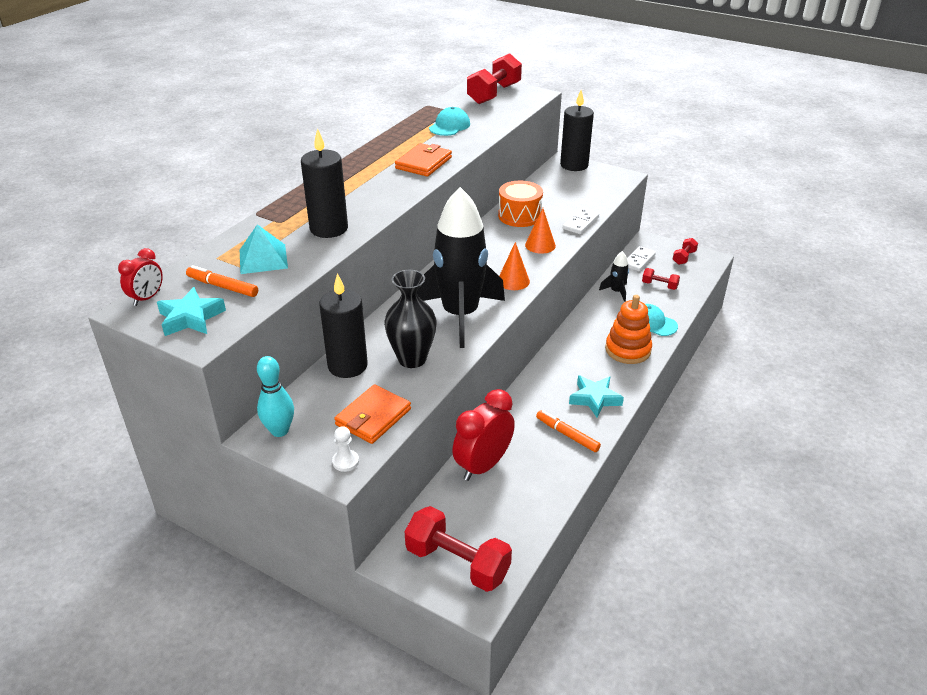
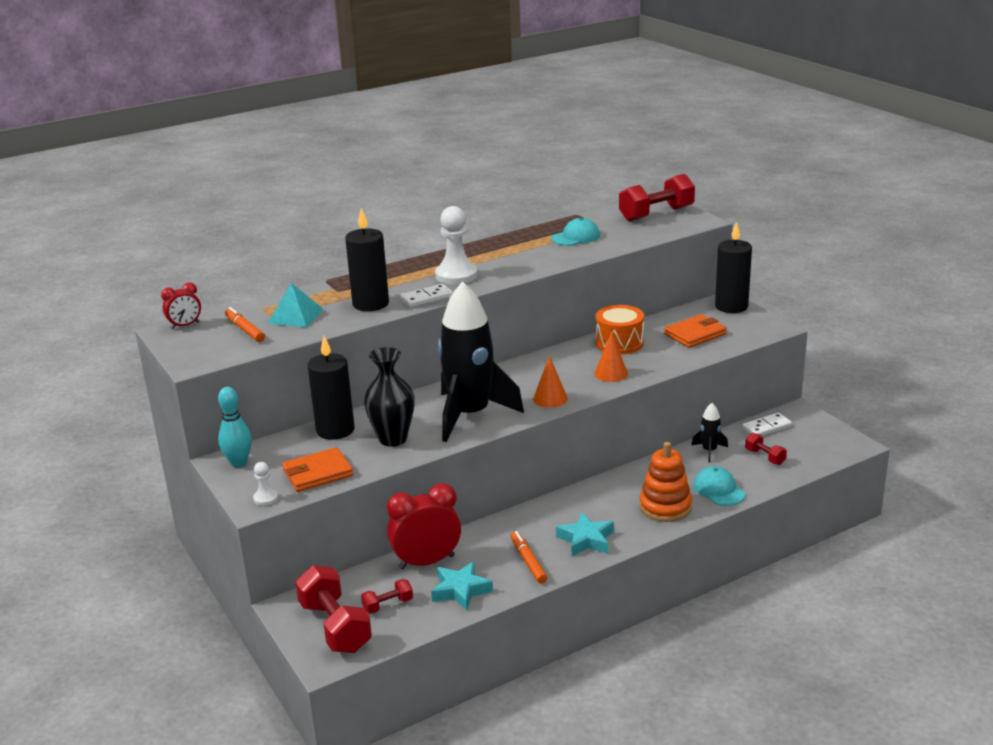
camera: 30 degrees right, 10 degrees down
(191, 318) = (200, 346): turquoise star -> turquoise star (460, 590)
(382, 182) = (456, 275): none -> white pawn
(423, 163) = (512, 266): orange wallet -> orange wallet (695, 334)
(580, 223) = (675, 362): white domino -> white domino (426, 298)
(684, 257) = (823, 437): red dumbbell -> red dumbbell (388, 605)

